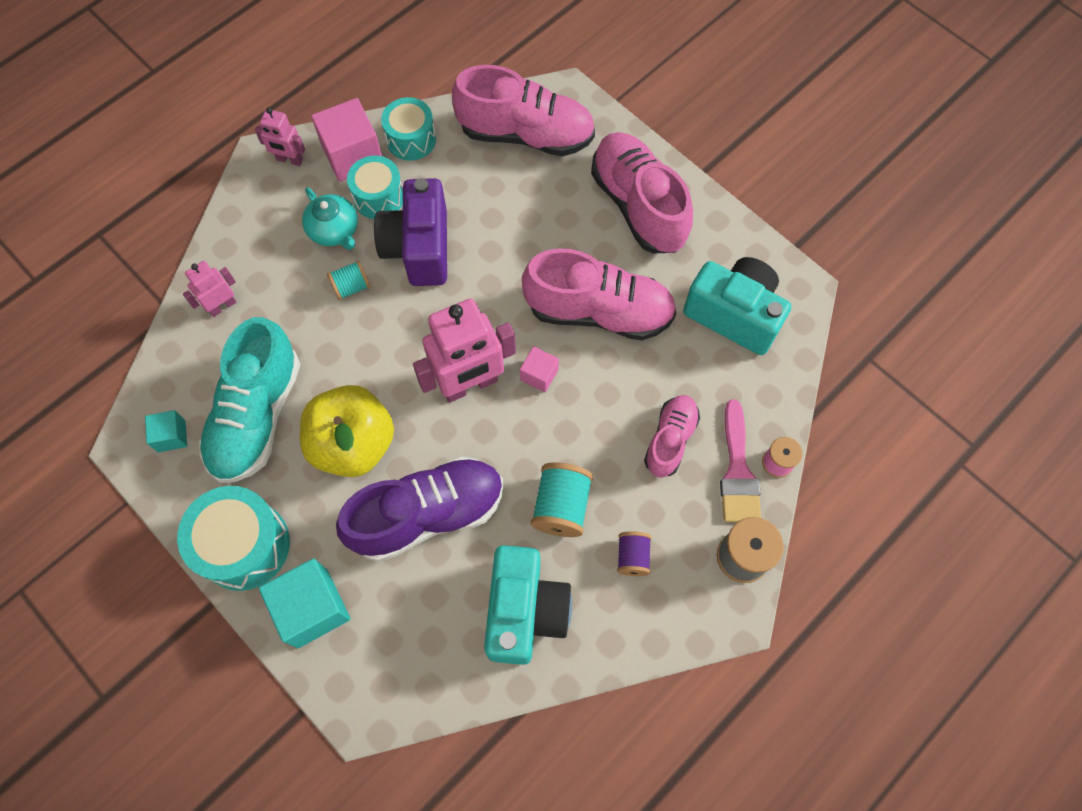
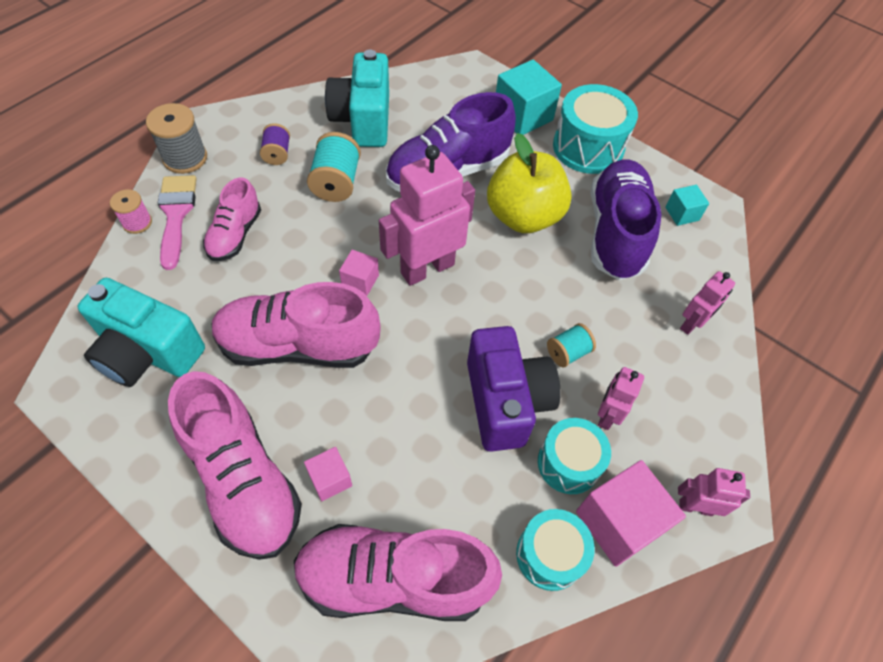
camera: 170 degrees right, 10 degrees down
(257, 415) = (615, 232): turquoise shoe -> purple shoe
(334, 231) = (607, 415): turquoise teapot -> pink robot
(570, 200) = (330, 479): none -> pink cube

